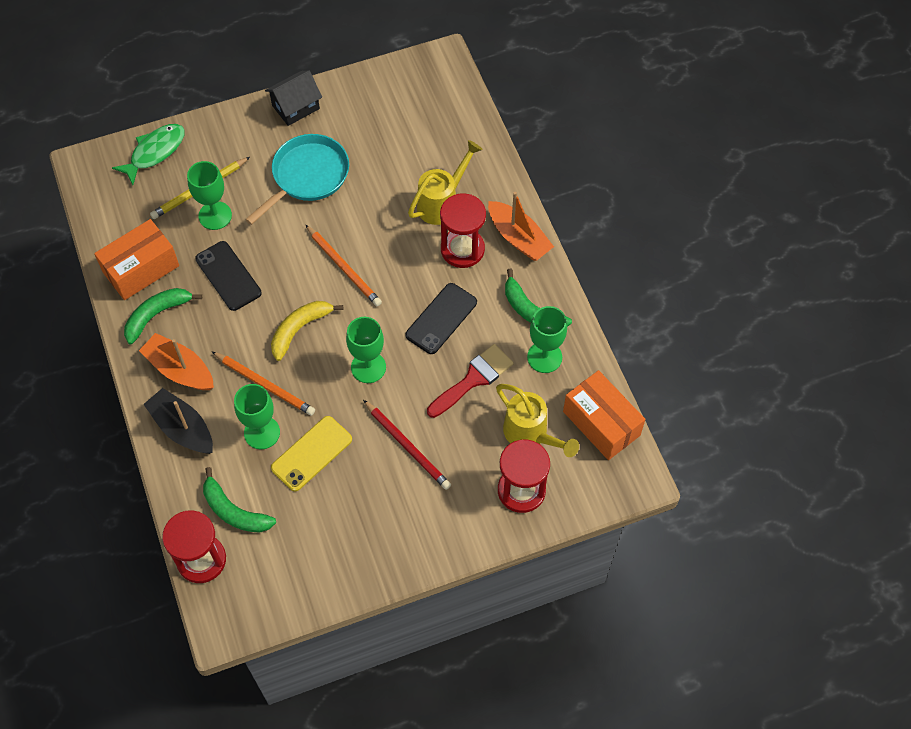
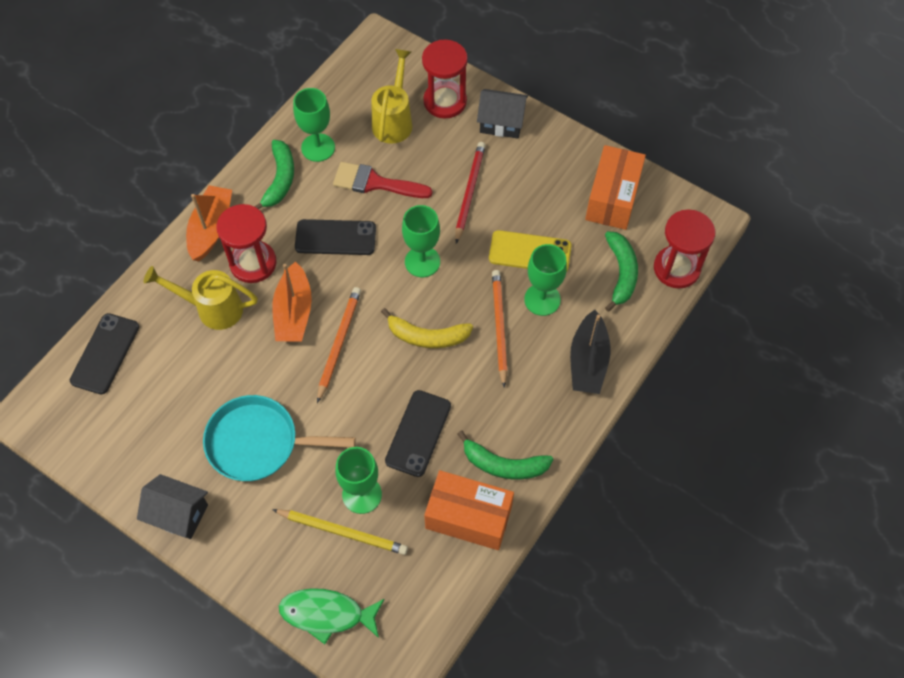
camera: 125 degrees left, 0 degrees up
(180, 369) = (539, 404): orange boat -> orange boat (294, 312)
(457, 121) = (105, 353): none -> black phone
(461, 523) = (501, 123): none -> black house
(601, 423) = (349, 83): orange box -> orange box (612, 198)

